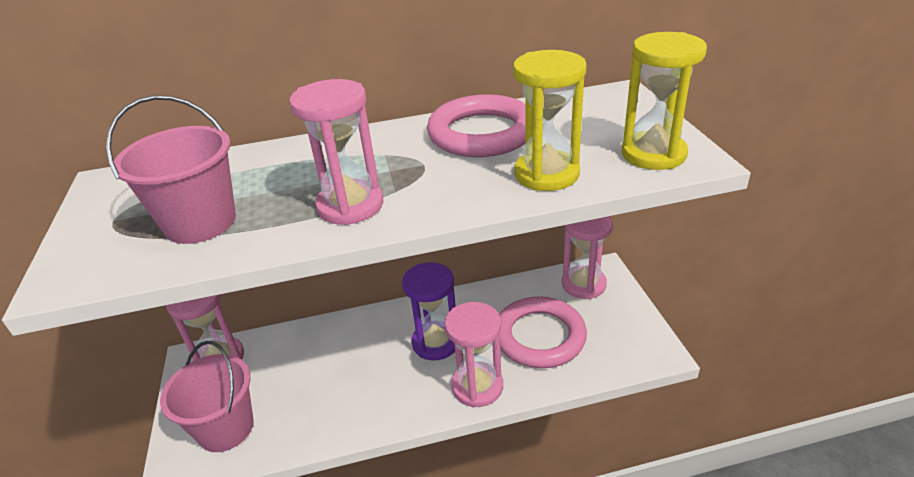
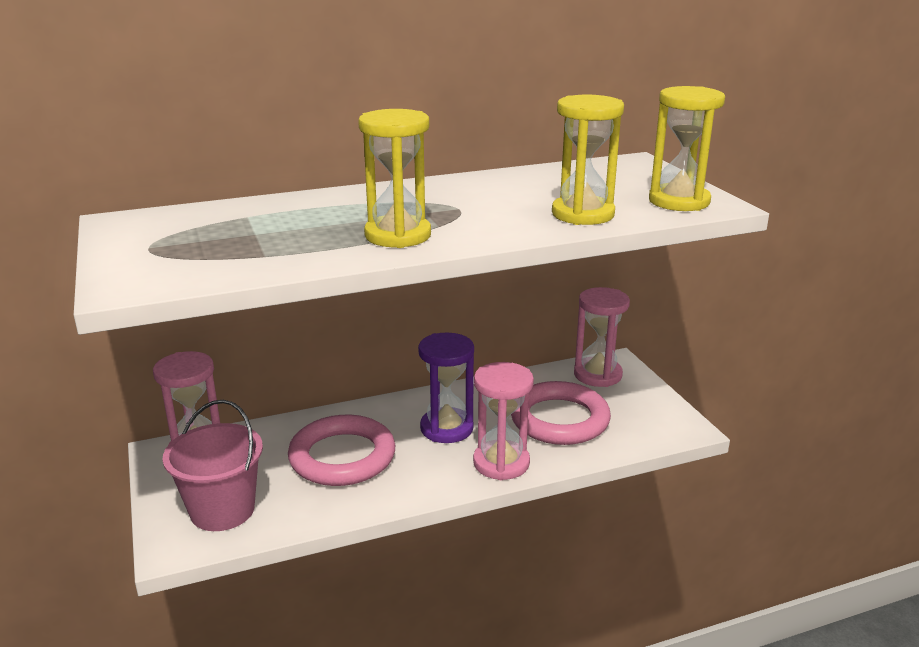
camera: 10 degrees left, 10 degrees down
(200, 222) = (246, 248): pink bucket -> none
(350, 205) = (398, 235): pink hourglass -> yellow hourglass
(482, 133) = (508, 187): pink ring -> pink ring (342, 457)

